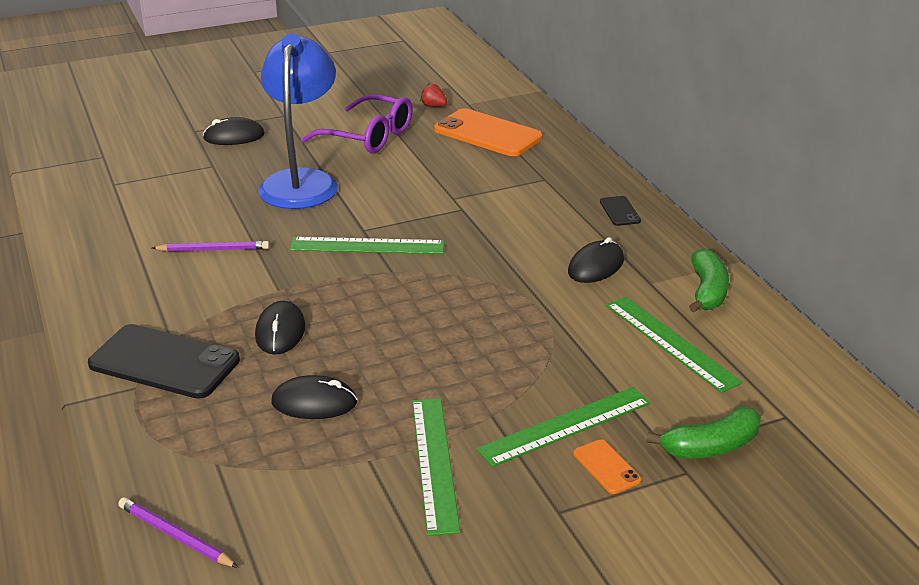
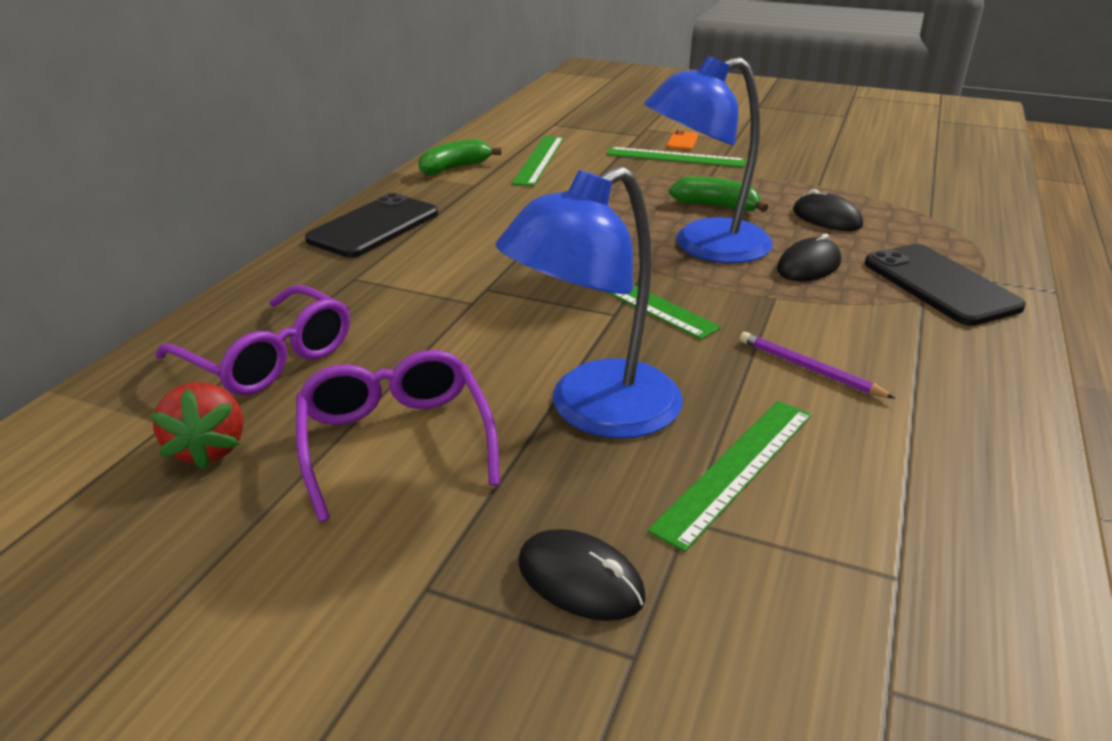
camera: 135 degrees left, 0 degrees up
(176, 536) = (980, 199): purple pencil -> none
(377, 311) = (704, 246): none -> blue lamp
(433, 106) = (209, 448): red strawberry -> red strawberry, size x1.70
(434, 463) = (778, 171): green ruler -> green ruler (736, 469)
(487, 134) = (269, 358): orange phone -> purple glasses
(596, 266) = (485, 205): black mouse -> none
(620, 211) = (374, 226): black phone -> black phone, size x2.19
(710, 446) = (615, 129): green banana -> green banana (716, 206)

